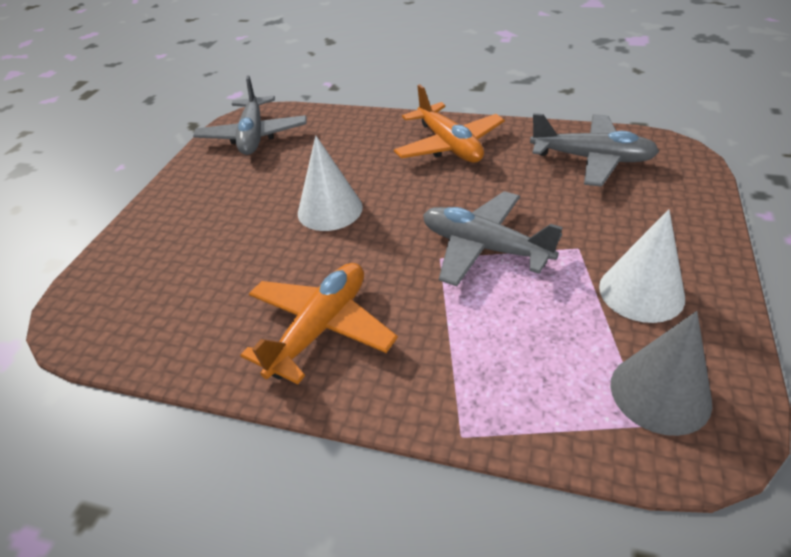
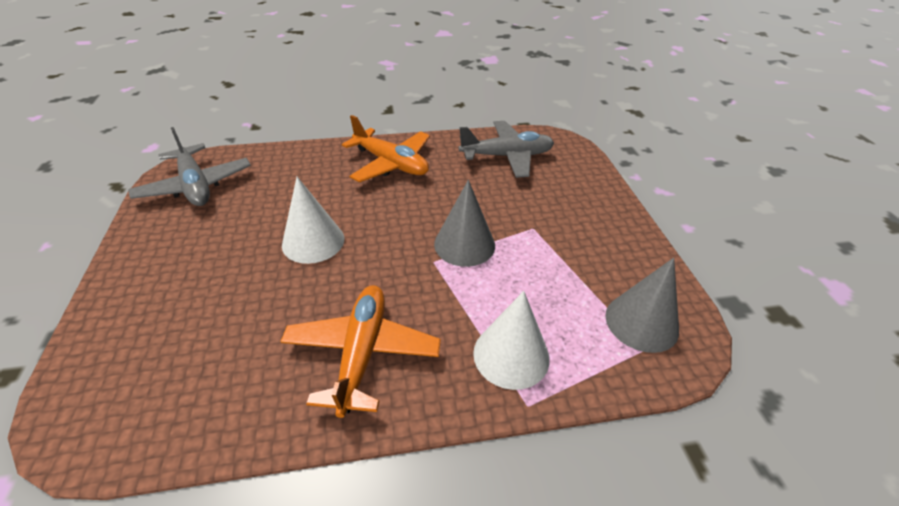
camera: 30 degrees left, 0 degrees up
(484, 248) = (464, 244): grey plane -> grey cone
(641, 292) = (592, 251): white cone -> white cone (511, 355)

